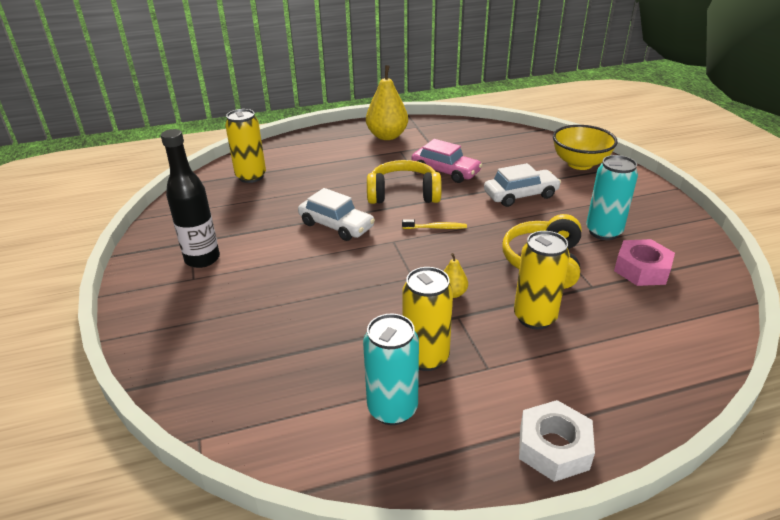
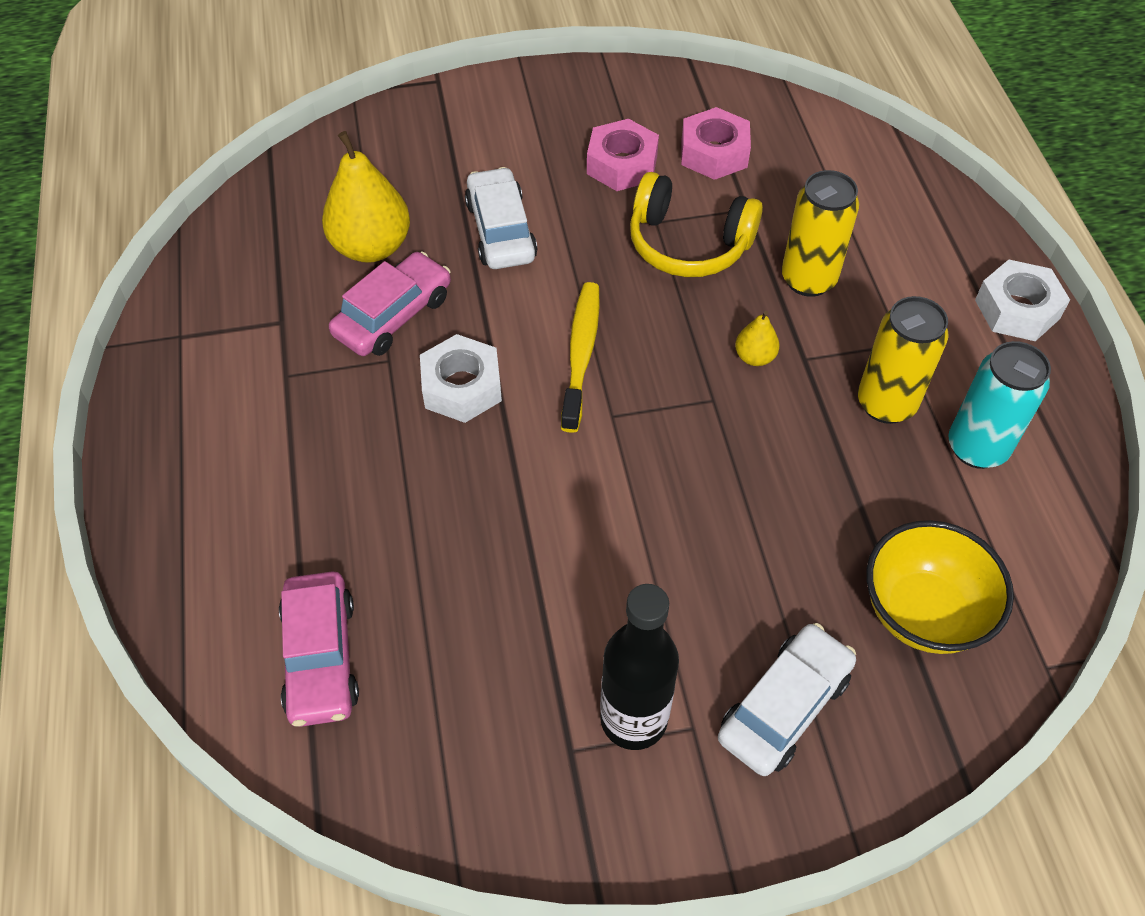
camera: 85 degrees left, 20 degrees up
(251, 176) = (320, 657): yellow can -> pink car
(336, 225) = (551, 496): white car -> white car (784, 707)
(387, 136) = (208, 392): yellow pear -> yellow pear (371, 247)
(403, 194) = (461, 387): yellow headphones -> white nut
(436, 228) = (581, 354): yellow toothbrush -> yellow toothbrush, size x1.69
(579, 164) = (416, 138): yellow bowl -> yellow bowl (922, 612)
(603, 232) = (622, 164): turquoise can -> pink nut

